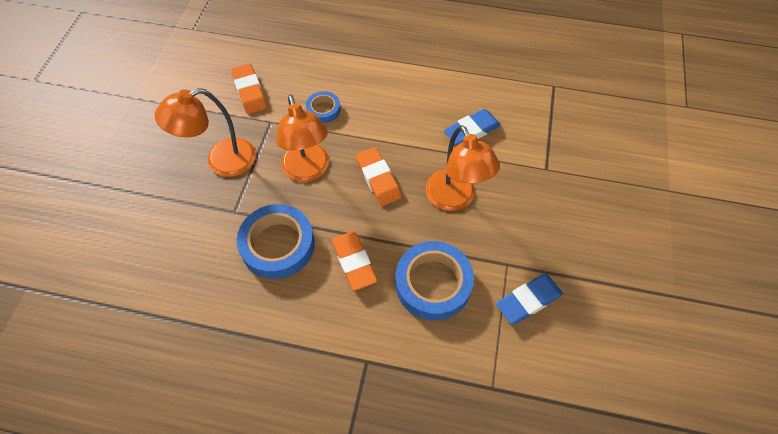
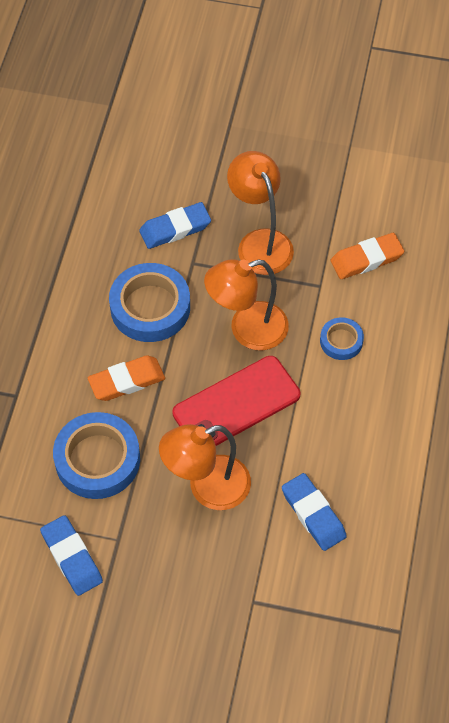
camera: 90 degrees right, 0 degrees up
(194, 226) = (175, 229): none -> blue eraser
(378, 179) = (236, 404): orange eraser -> red phone

